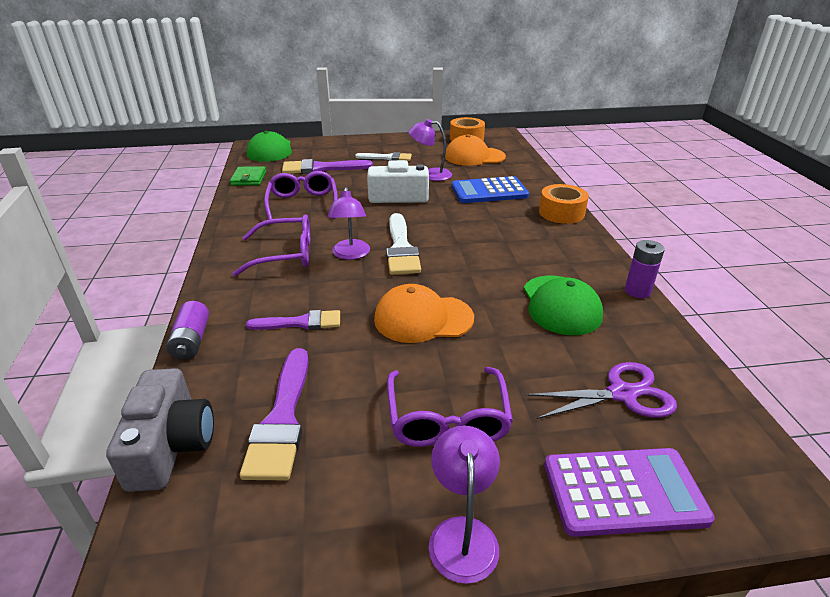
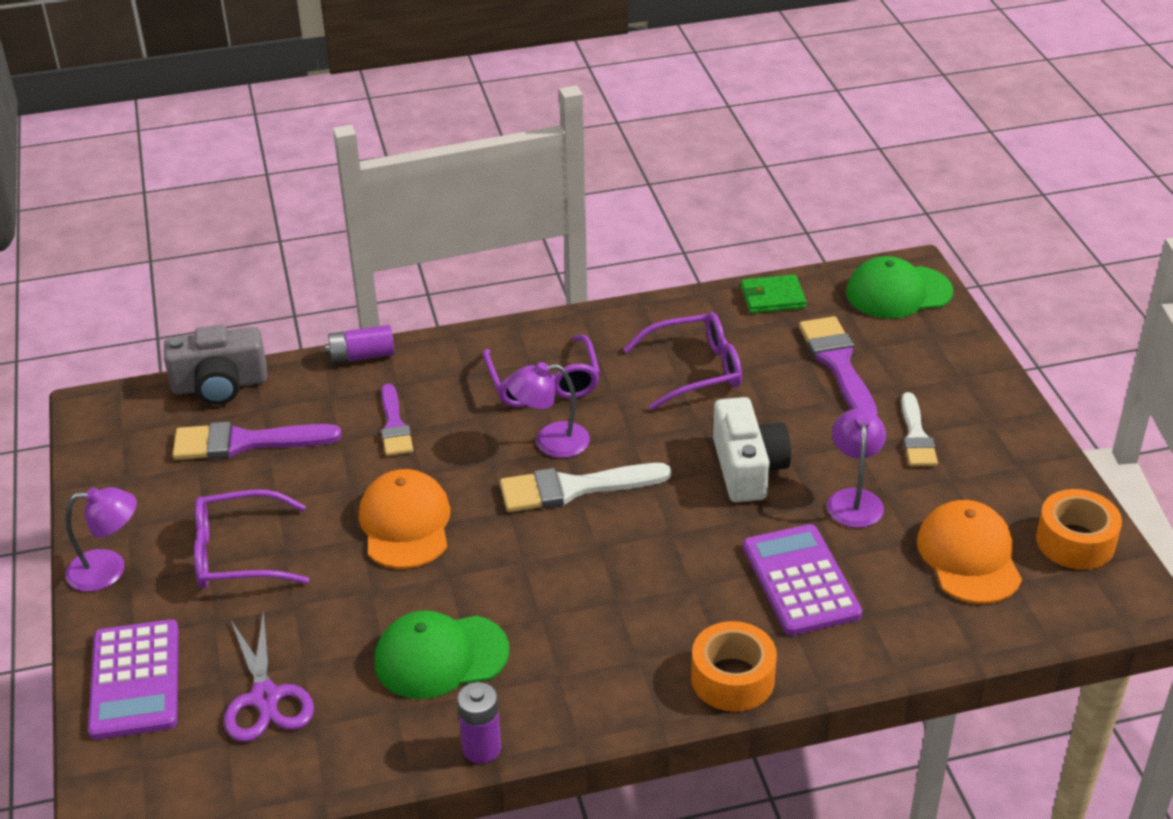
camera: 85 degrees right, 5 degrees up
(489, 191) = (800, 581): blue calculator -> purple calculator

